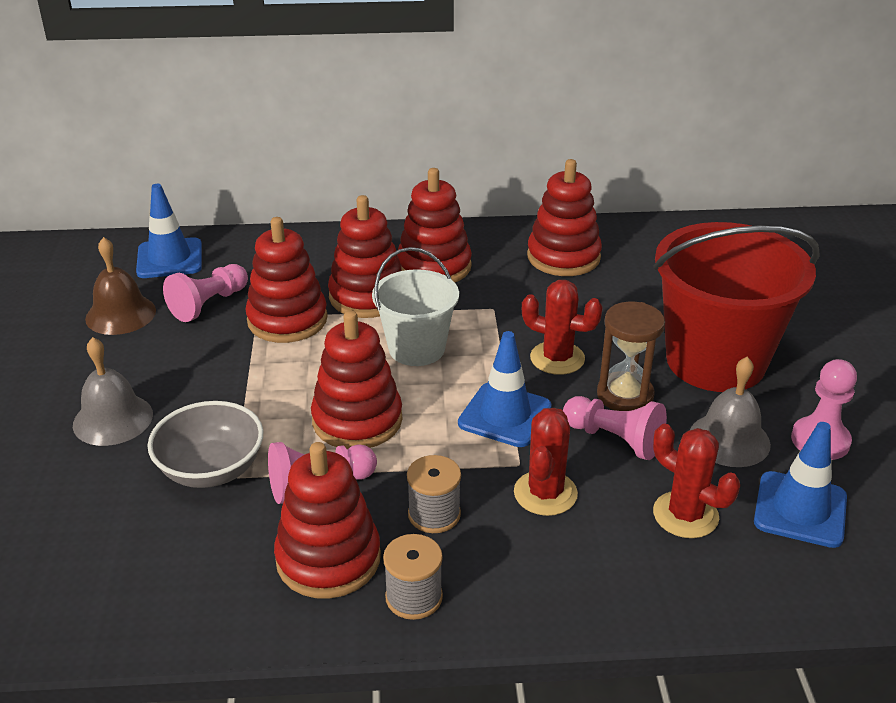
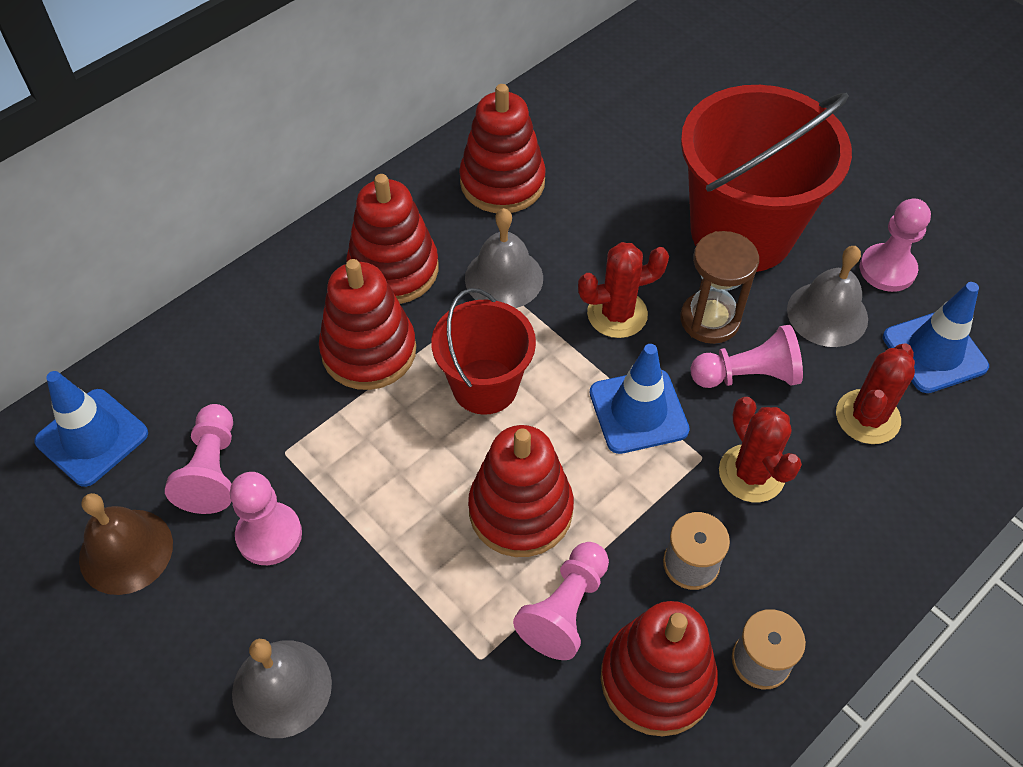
camera: 40 degrees left, 20 degrees up
(199, 348) = (269, 535): none -> pink pawn
(211, 469) = (450, 668): grey bowl -> none
(287, 320) = (320, 435): red stacking toy -> none
(416, 349) = (485, 386): white bucket -> red bucket
(501, 303) = (504, 278): none -> grey bell
(685, 515) = (867, 417): red cactus -> red cactus turned 60 degrees counterclockwise

